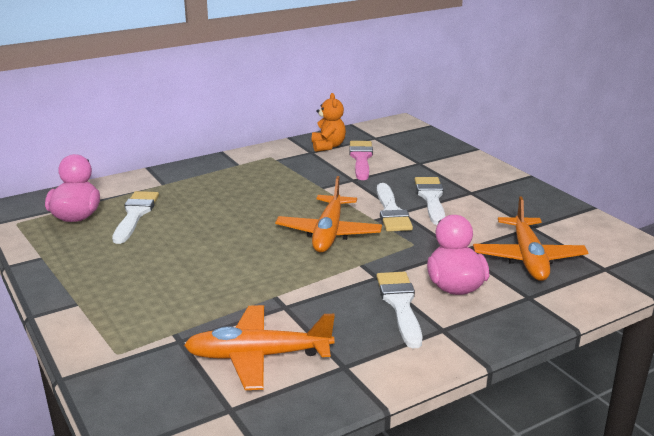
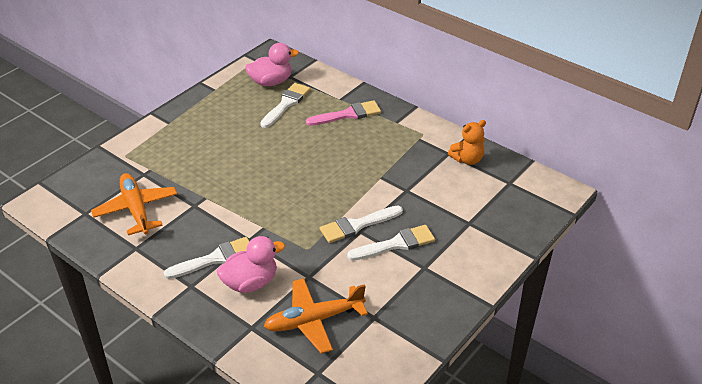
camera: 70 degrees right, 15 degrees up
(135, 214) = (286, 104): white brush -> white brush turned 45 degrees counterclockwise
(328, 233) = (303, 200): orange plane -> none
(361, 158) = (453, 185): pink brush -> pink brush (348, 114)

